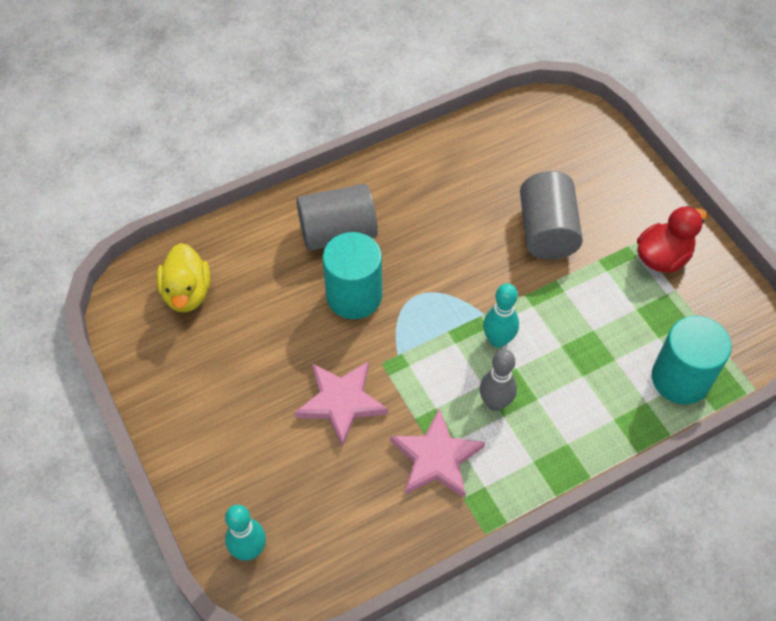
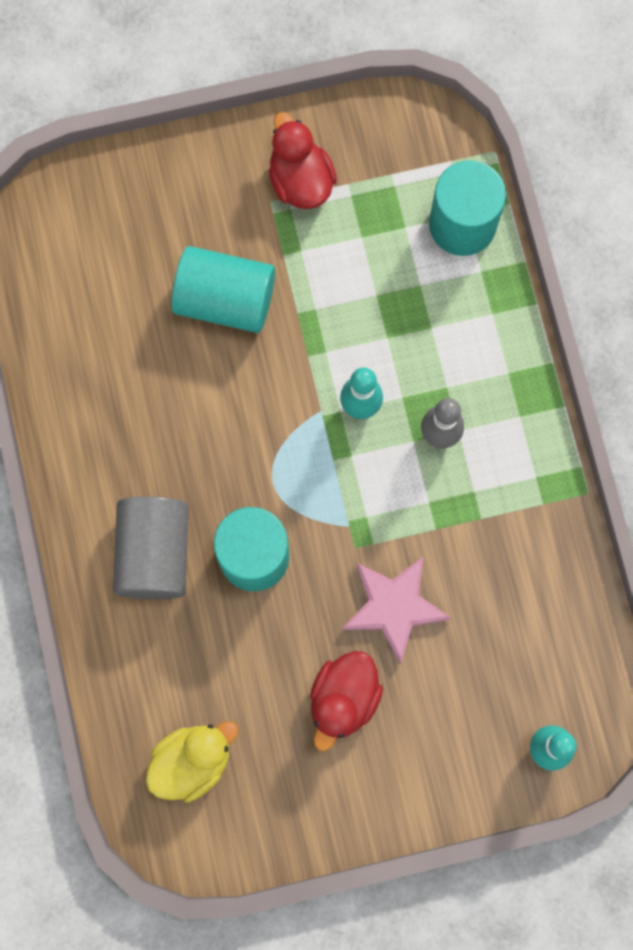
camera: 75 degrees left, 20 degrees up
(187, 293) = (192, 761): yellow duck -> yellow duck turned 45 degrees counterclockwise
(257, 383) = (343, 699): none -> red duck
(436, 458) = (490, 519): pink star -> none
(546, 231) = (225, 300): grey cylinder -> turquoise cylinder

